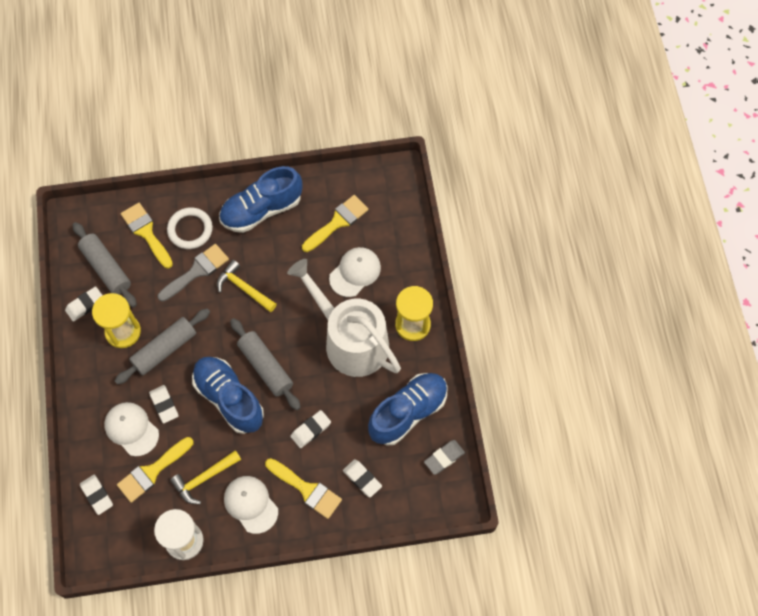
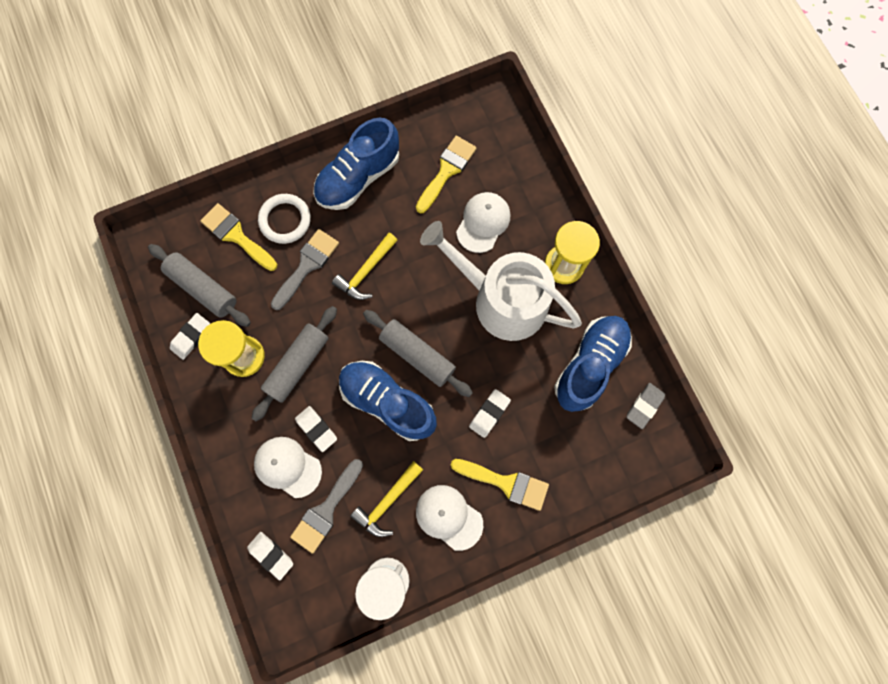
camera: 15 degrees left, 10 degrees up
(152, 472) = (326, 510): yellow brush -> grey brush
(244, 288) = (366, 271): yellow hammer -> yellow hammer turned 75 degrees counterclockwise
(362, 479) = (563, 454): white eraser -> none

